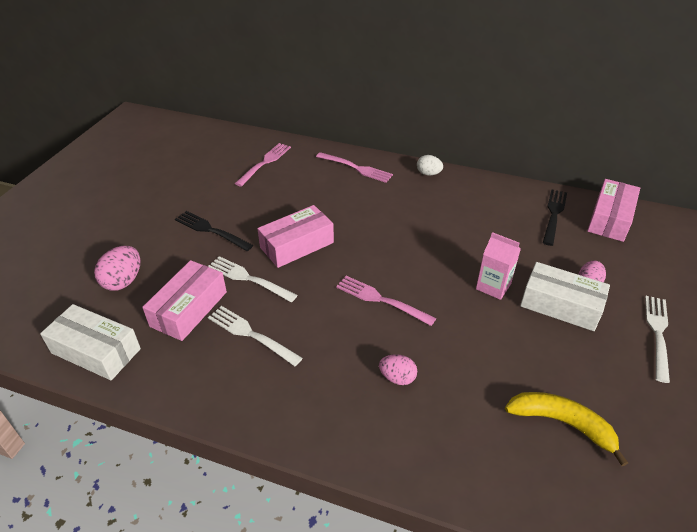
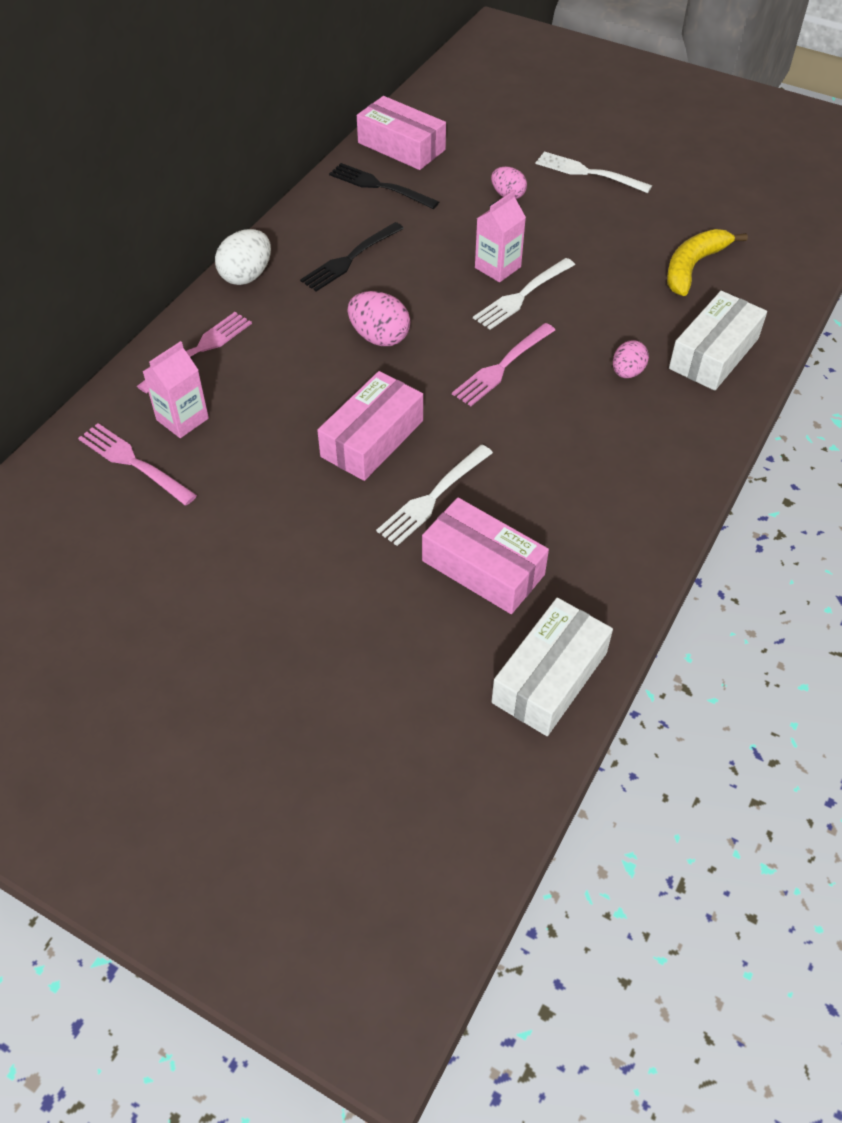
camera: 80 degrees left, 10 degrees up
(123, 281) = (404, 656): pink egg -> pink egg (379, 337)
(211, 230) = (306, 541): black fork -> black fork (350, 259)
(251, 334) = (543, 499): white fork -> white fork (522, 295)
(297, 245) = (372, 438): pink box -> pink box turned 60 degrees clockwise
(299, 172) = (182, 419): none -> pink carton
(428, 173) = (246, 276): white egg -> white egg, size x1.52
(560, 305) = (537, 224): white box -> white box (713, 353)

